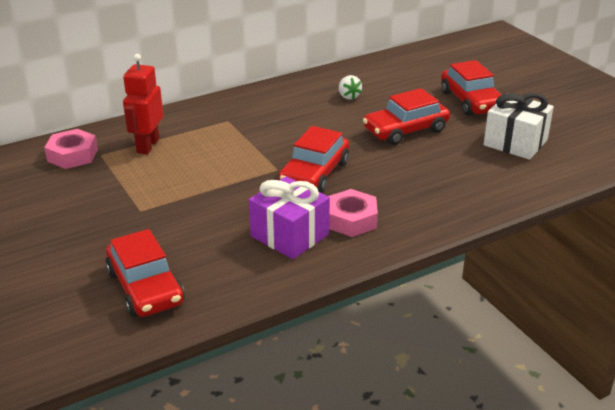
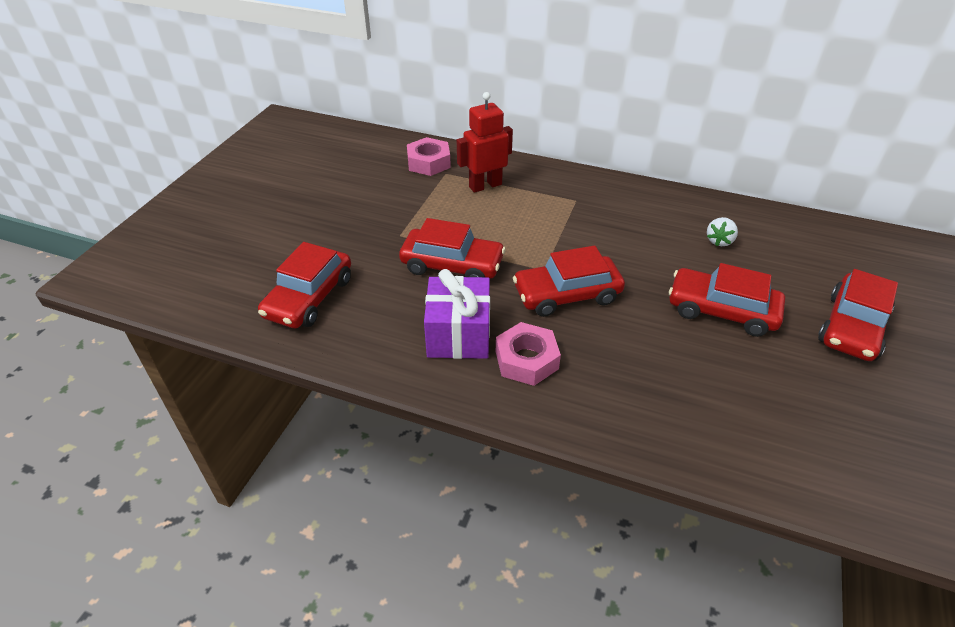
camera: 50 degrees right, 10 degrees up
(214, 203) = (452, 265): none -> red car
(515, 142) = (829, 409): white gift -> none

